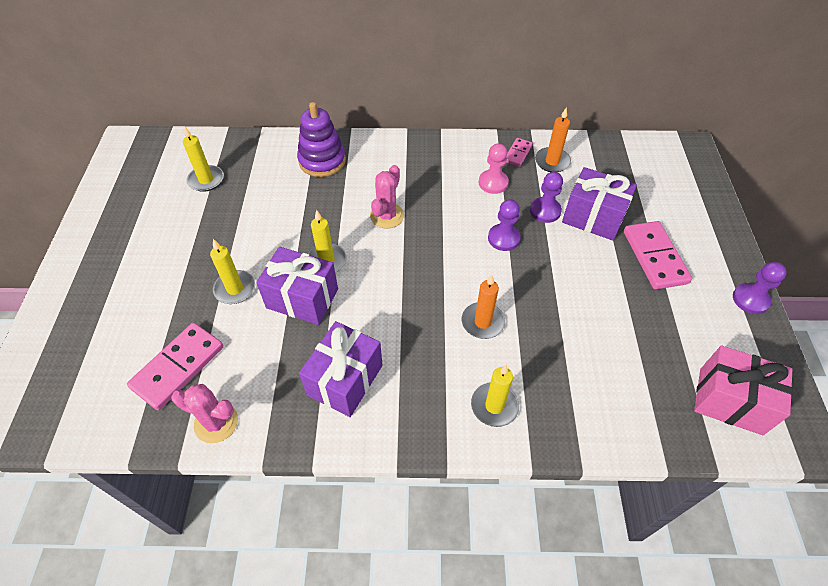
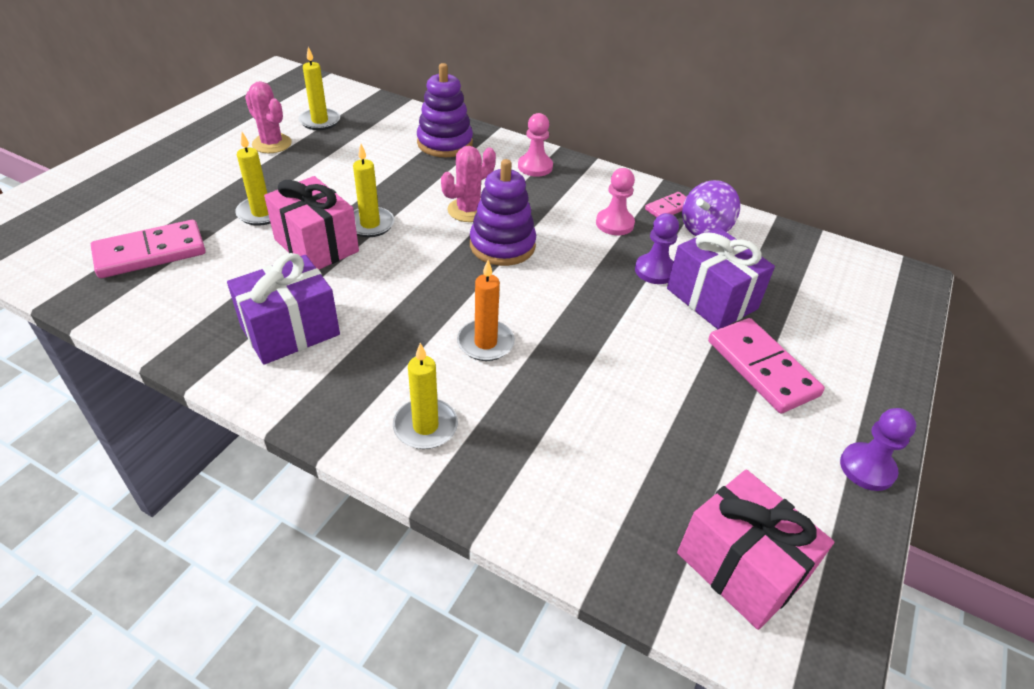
camera: 25 degrees right, 10 degrees down
(216, 422) = (137, 311): pink cactus -> pink cactus (272, 144)
(302, 298) = (316, 245): purple gift -> pink gift
(404, 155) = (535, 167): none -> pink pawn
(433, 236) = (502, 245): none -> purple stacking toy
(503, 238) = (581, 277): purple pawn -> none
(552, 161) = (705, 229): orange candle -> purple spinning top
(655, 257) = (762, 368): pink domino -> pink domino turned 45 degrees counterclockwise

